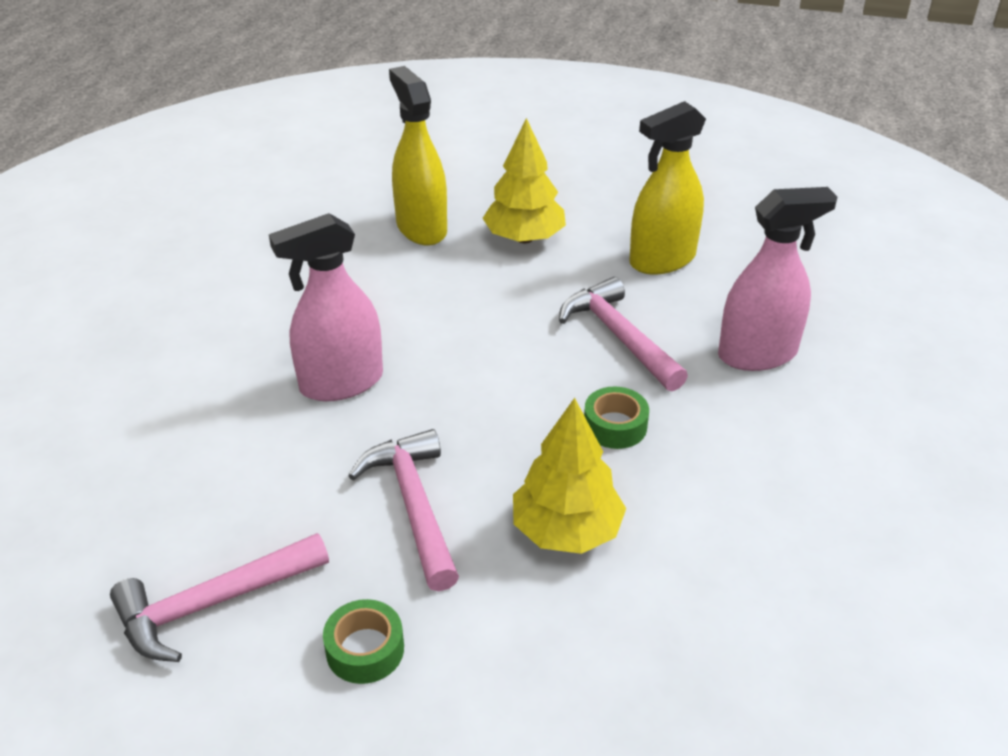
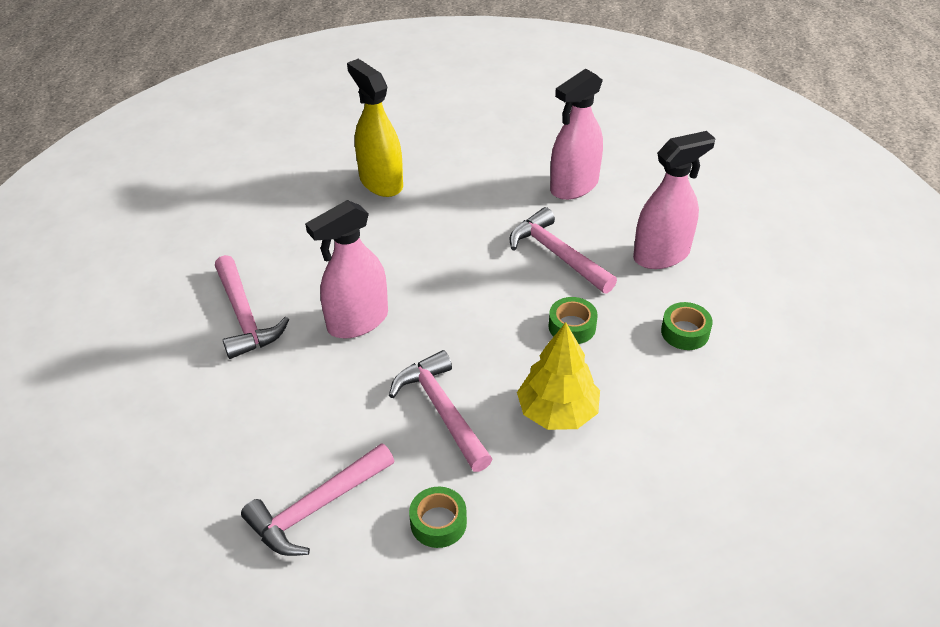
camera: 10 degrees left, 5 degrees up
(205, 359) = (245, 317): none -> pink hammer
(524, 238) = (464, 181): yellow tree -> none
(662, 260) = (574, 186): yellow spray bottle -> pink spray bottle
(767, 453) = (685, 332): none -> green tape

